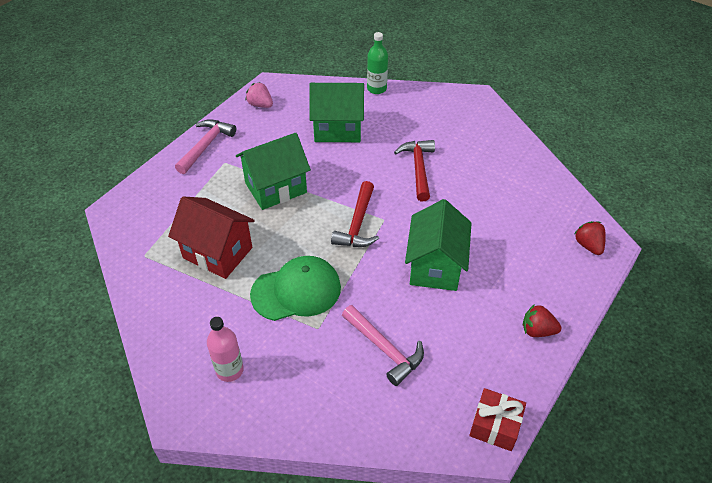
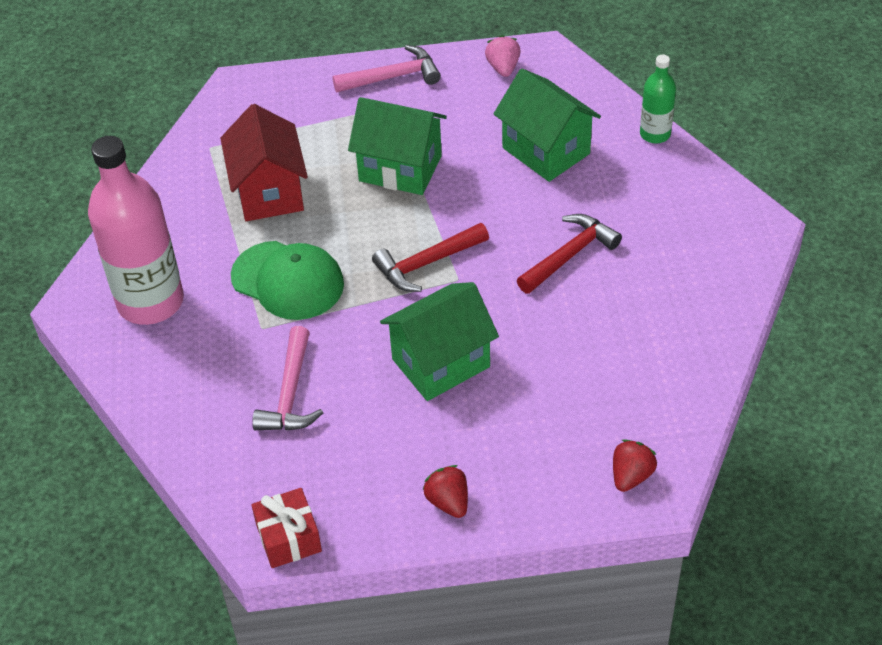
camera: 50 degrees right, 0 degrees up
(229, 370) = (150, 302): pink bottle -> pink bottle, size x2.01

